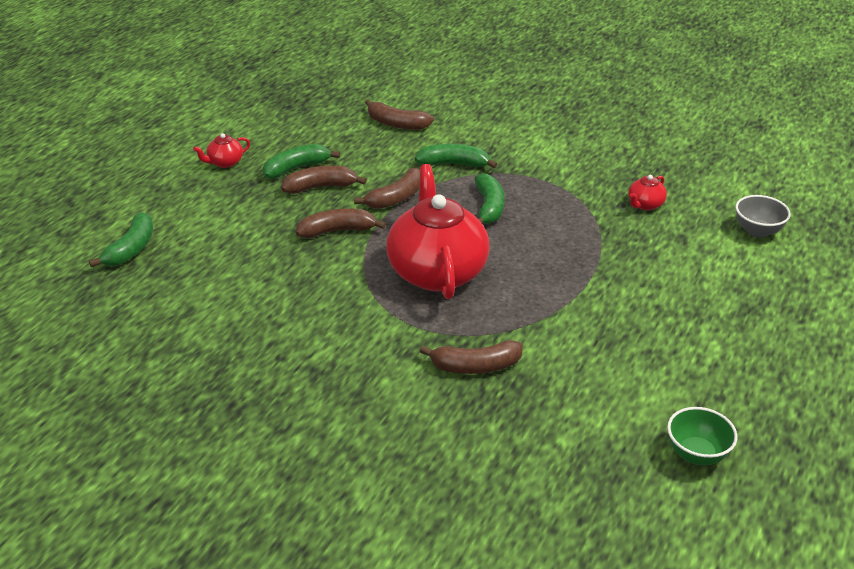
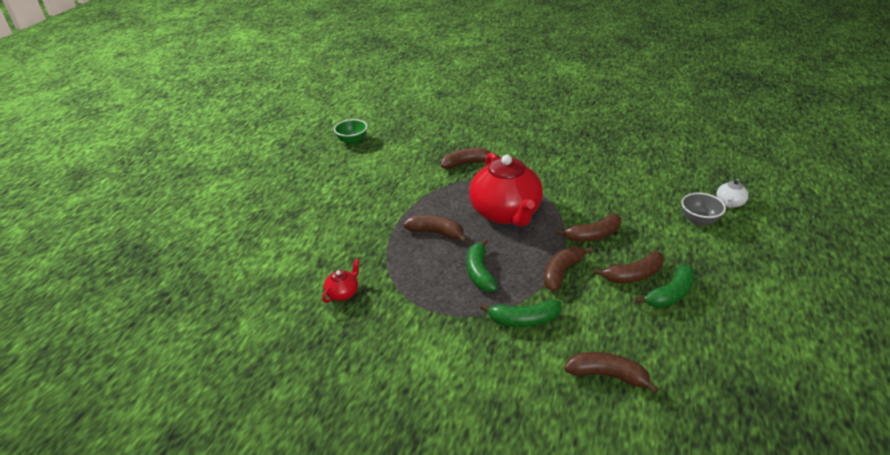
camera: 175 degrees right, 0 degrees up
(131, 249) = (729, 203): green banana -> white teapot
(225, 162) = (741, 292): red teapot -> none
(535, 257) = (436, 233): none -> brown banana
(757, 231) = (255, 277): grey bowl -> grey bowl (699, 221)

